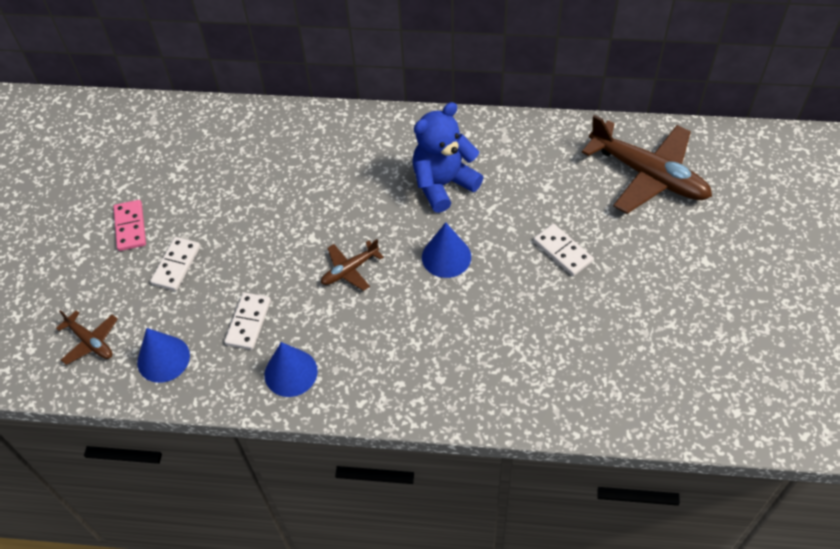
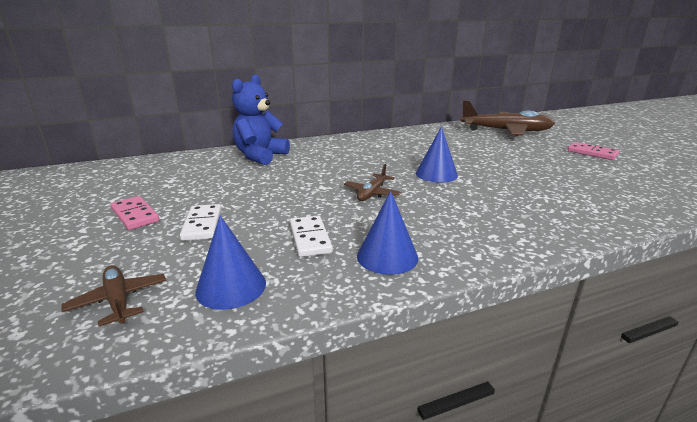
camera: 30 degrees left, 30 degrees down
(91, 342) = (118, 300): brown plane -> brown plane turned 135 degrees counterclockwise
(443, 184) = (393, 152): blue teddy bear -> blue teddy bear (260, 156)
(562, 251) = (505, 158): white domino -> none
(691, 280) = (592, 153): none -> pink domino

